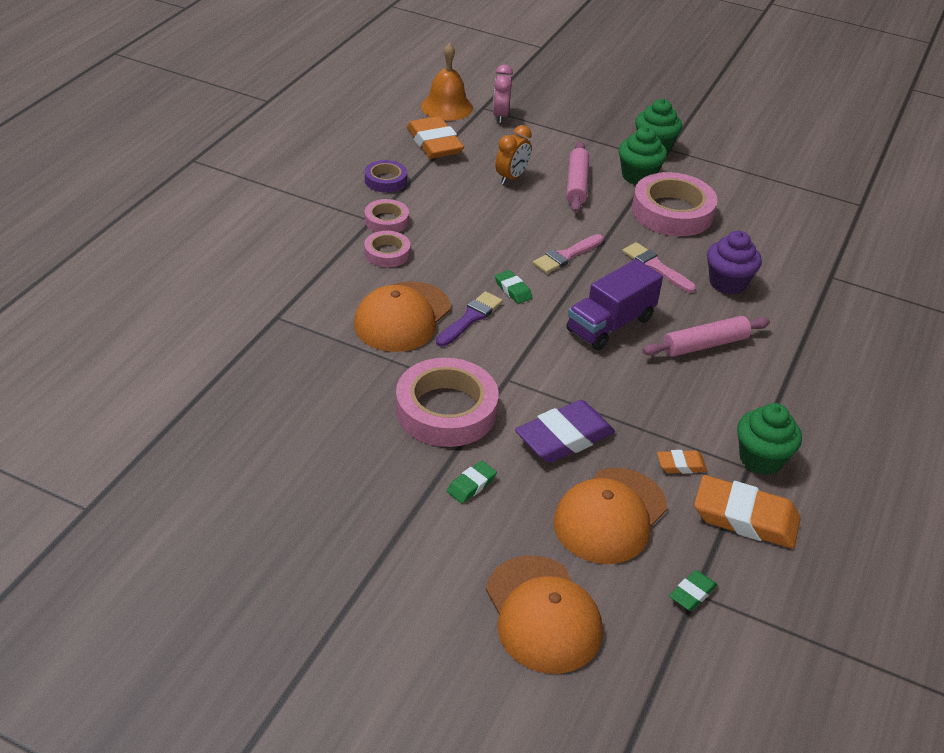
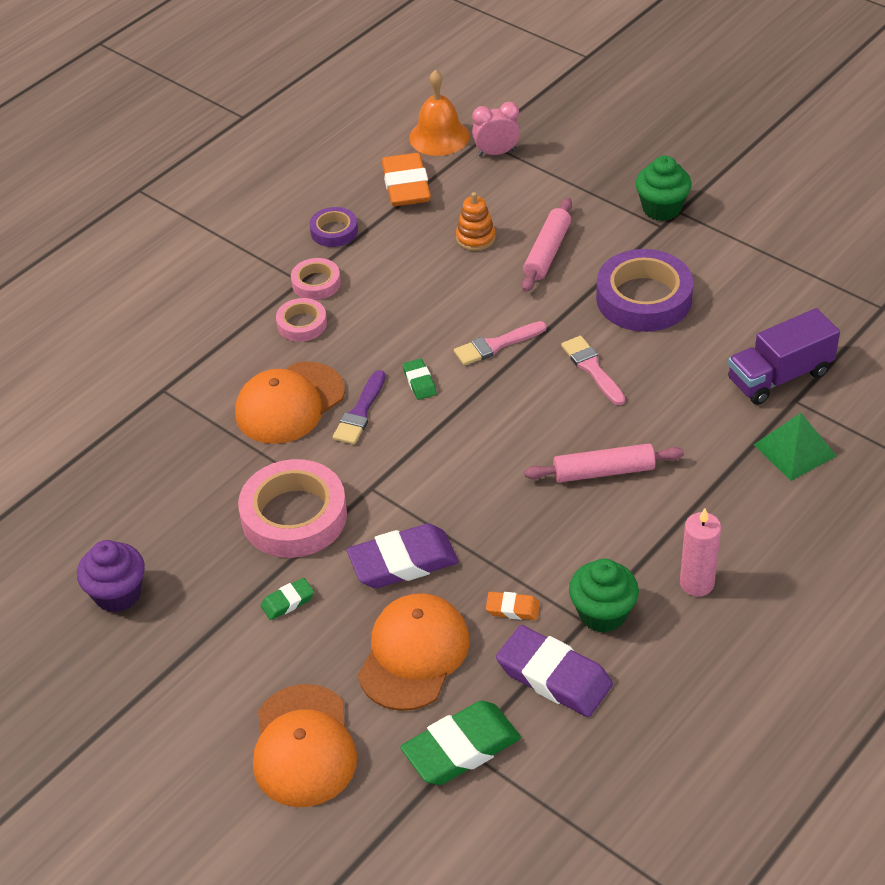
camera: 20 degrees right, 5 degrees up
(470, 318) = (360, 412): purple brush -> purple brush turned 150 degrees clockwise
(500, 116) = (496, 153): pink clock -> pink clock turned 60 degrees clockwise
(511, 178) = (475, 238): orange clock -> orange stacking toy
(610, 324) = (508, 435): purple truck -> purple truck (779, 376)
(610, 516) = (413, 654): orange cap -> orange cap turned 150 degrees clockwise
(638, 176) = (625, 247): green cupcake -> none
(672, 212) = (643, 298): pink tape -> purple tape
(692, 593) = (461, 748): green eraser -> green eraser, size x2.04
(727, 283) = (666, 397): purple cupcake -> purple cupcake (118, 594)
(745, 518) = (554, 676): orange eraser -> purple eraser
(827, 424) = (697, 583): none -> pink candle
(850, 313) = (794, 450): none -> green pyramid

